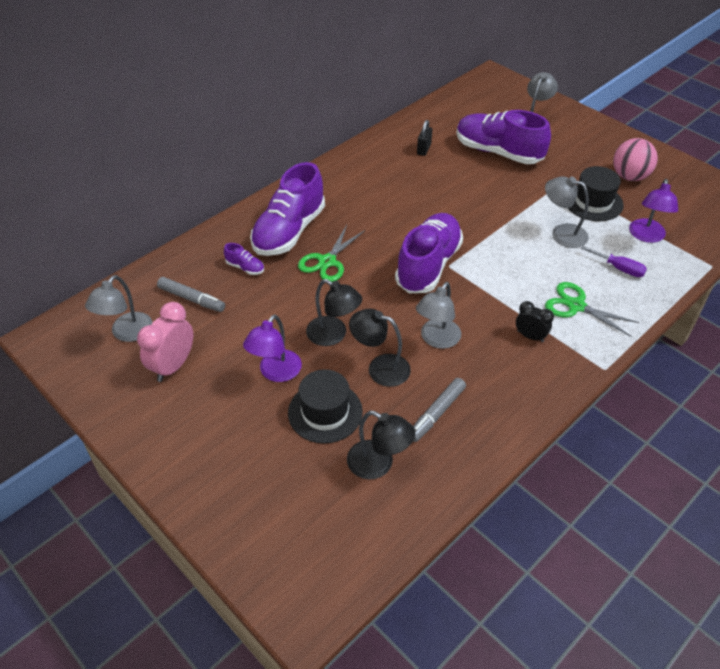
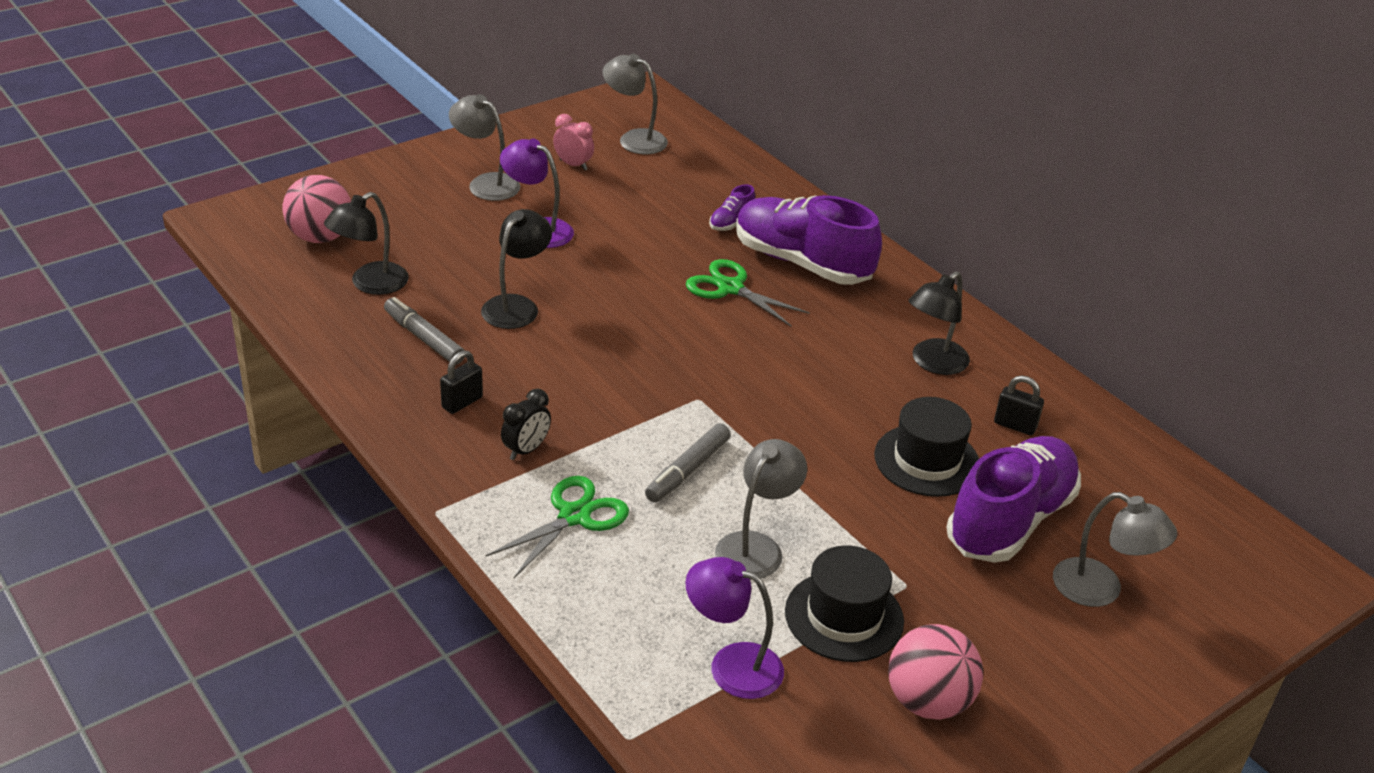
camera: 95 degrees right, 10 degrees down
(173, 366) = (573, 165): pink clock -> pink clock, size x0.61
(191, 299) = (681, 181): grey marker -> grey marker (688, 470)
(318, 521) = (320, 237): none -> pink ball
(325, 412) = (463, 257): black hat -> black hat (927, 460)
(333, 335) = (585, 277): black lamp -> black lamp (933, 363)
(428, 265) = (703, 378): purple shoe -> none
(437, 340) = (549, 360): grey lamp -> grey lamp (486, 183)
(498, 377) = (462, 402): none -> black padlock
(619, 268) = (650, 596): purple screwdriver -> none

